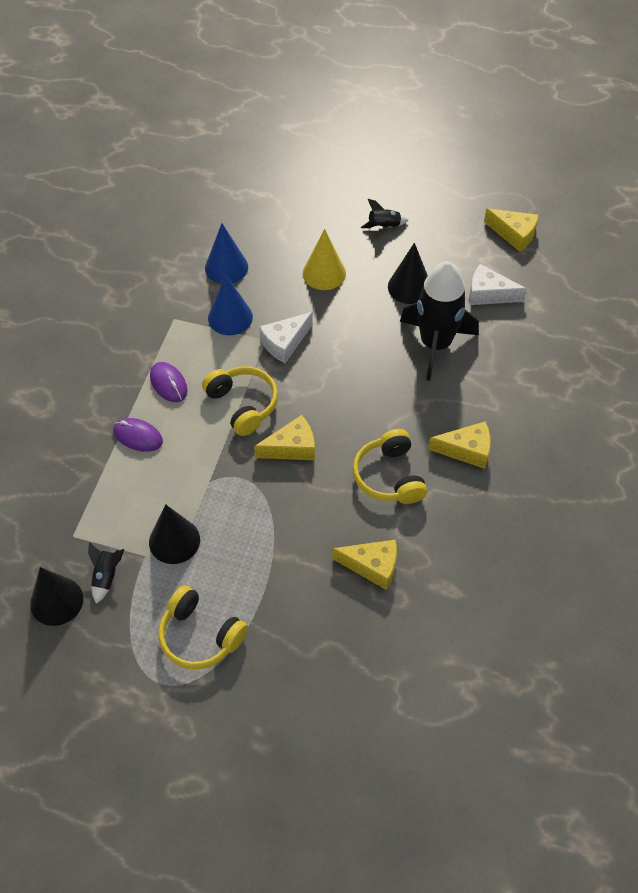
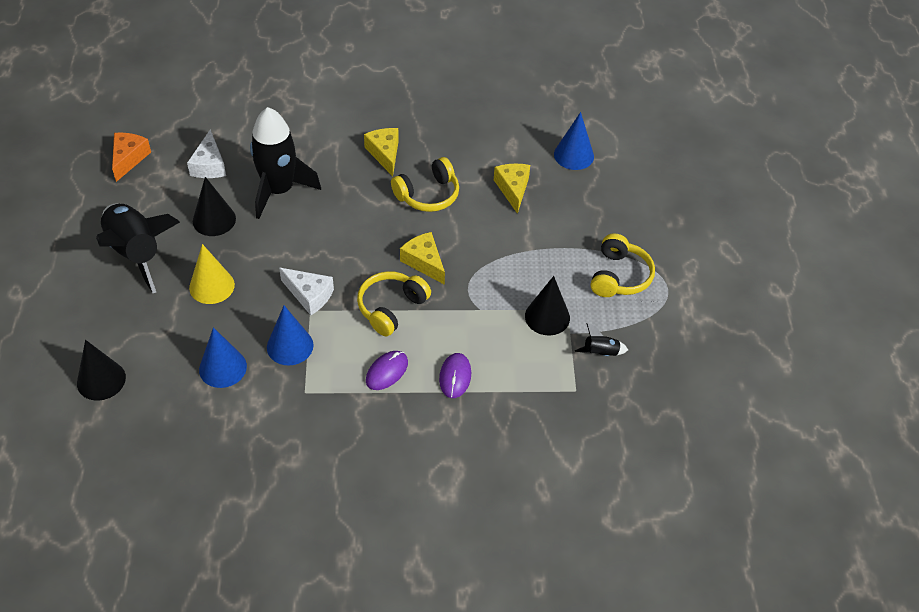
camera: 110 degrees left, 5 degrees down
(56, 601) = (638, 380): black cone -> black cone (101, 380)
(384, 226) = (136, 253): black rocket -> black rocket, size x2.45
(411, 657) = (573, 155): none -> blue cone
(514, 234) = (128, 159): yellow cheese -> orange cheese

